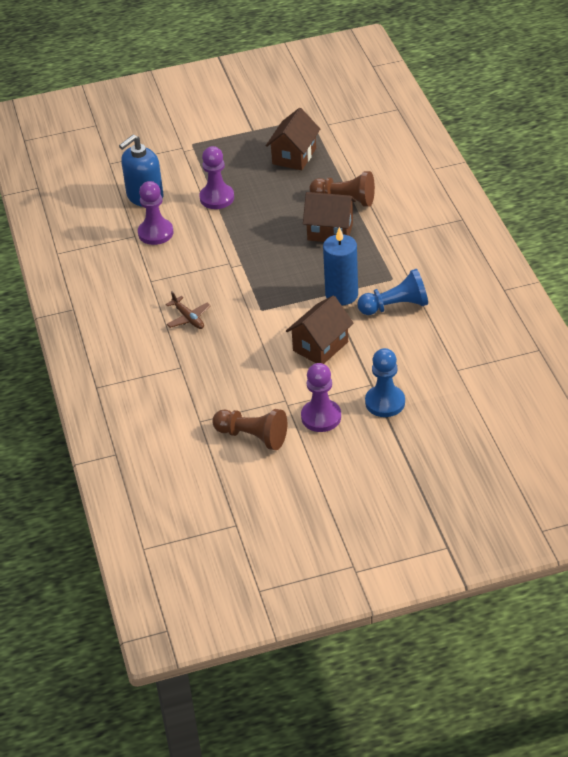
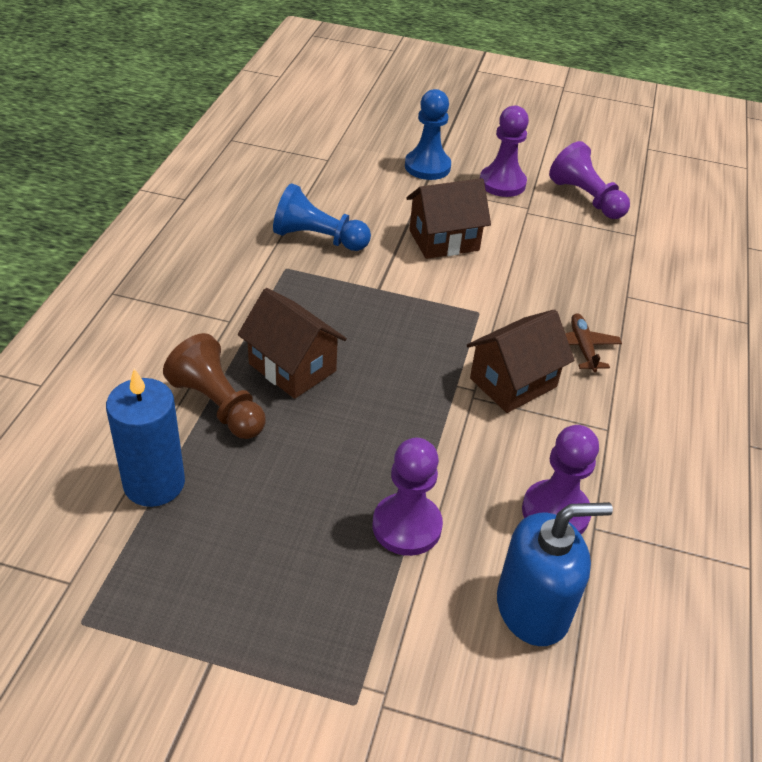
camera: 155 degrees left, 0 degrees up
(252, 436) = (586, 198): brown pawn -> purple pawn
(294, 156) = (203, 540): brown house -> brown house (513, 382)
(341, 295) = (365, 280): blue candle -> blue candle (154, 483)

